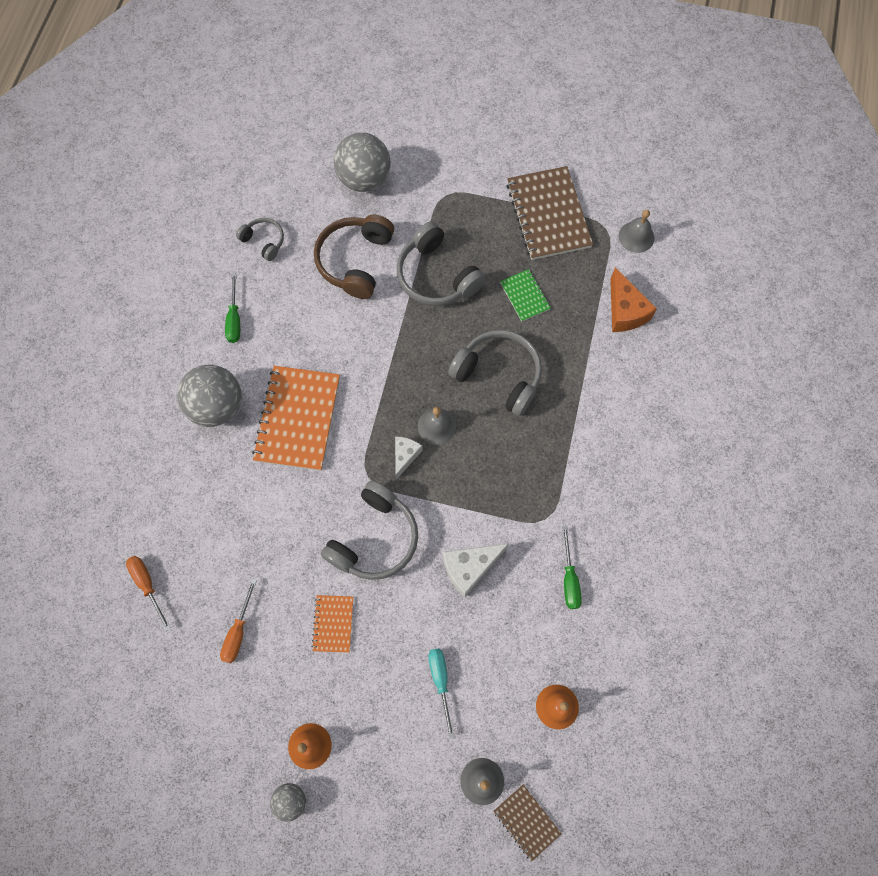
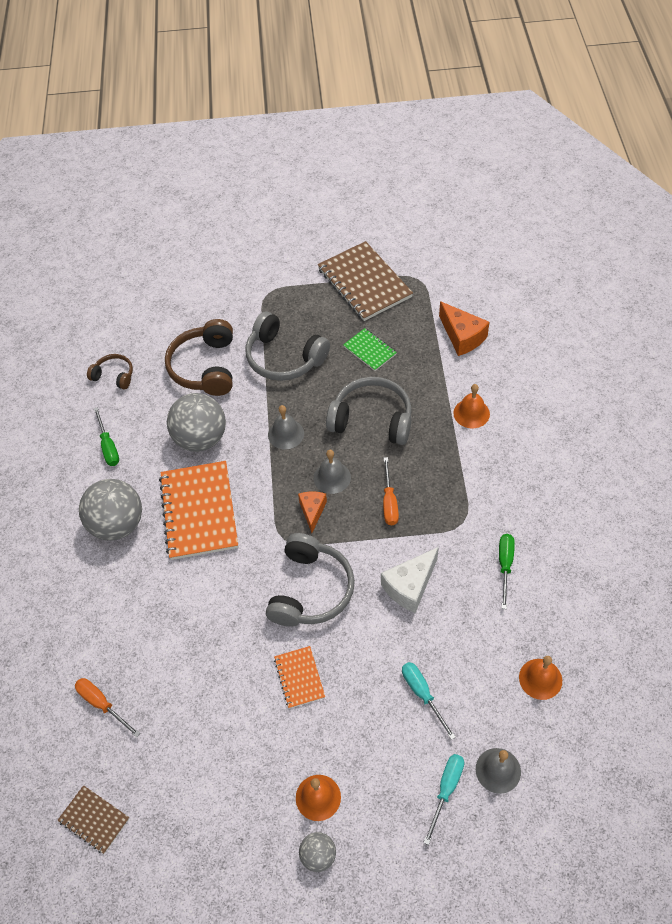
camera: 15 degrees left, 15 degrees down
(238, 631) = (208, 716): orange screwdriver -> orange screwdriver (389, 502)
(264, 241) = (114, 376): grey headphones -> brown headphones
(364, 179) = (189, 301): grey ball -> grey ball (200, 439)
(405, 456) = (312, 511): white cheese -> orange cheese
(427, 782) = (446, 790): none -> turquoise screwdriver
(526, 821) = (555, 792): brown notebook -> brown notebook (94, 820)
(569, 579) = (505, 565): green screwdriver -> green screwdriver turned 150 degrees counterclockwise
(600, 402) = (471, 413): none -> orange bell
(636, 237) = (447, 278): grey bell -> grey bell (286, 434)

